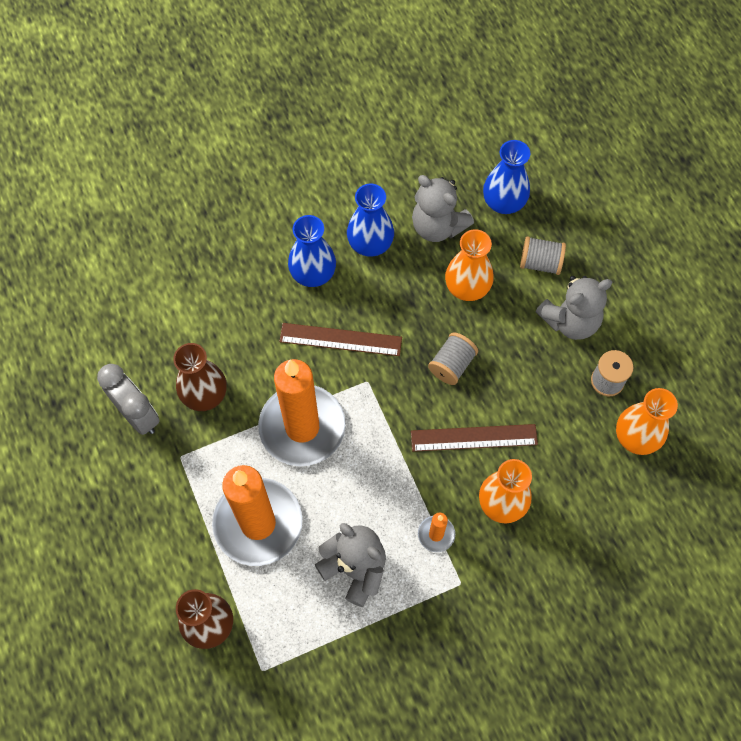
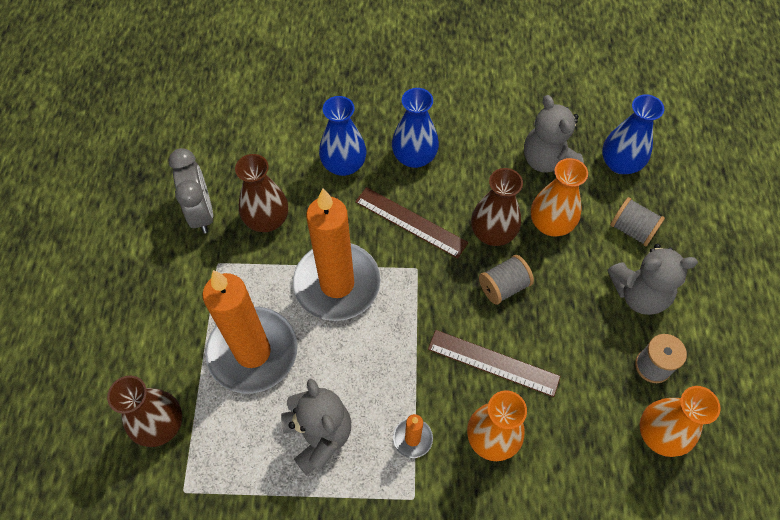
camera: 25 degrees right, 5 degrees down
(370, 244) = (478, 152): blue vase -> blue vase (344, 165)
(419, 318) = (492, 233): none -> brown vase

